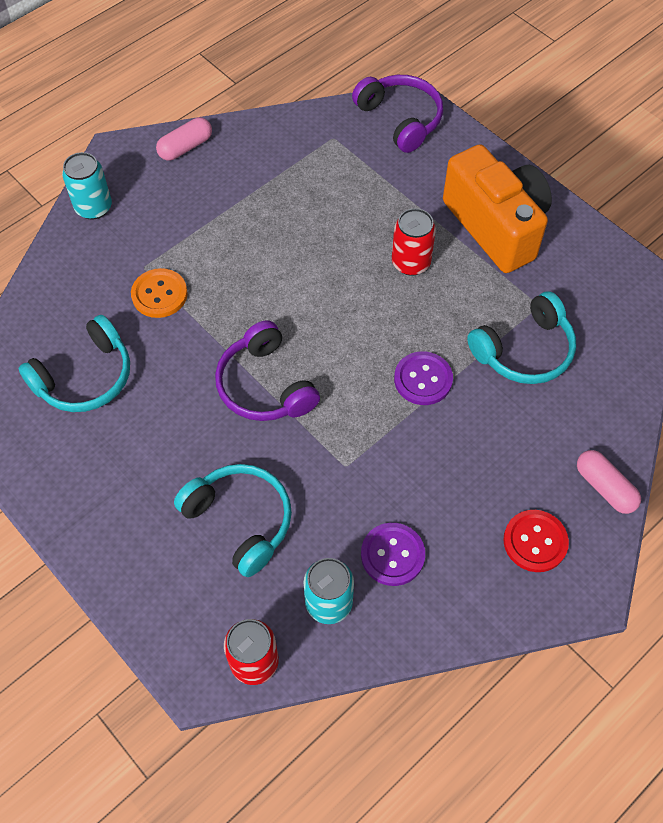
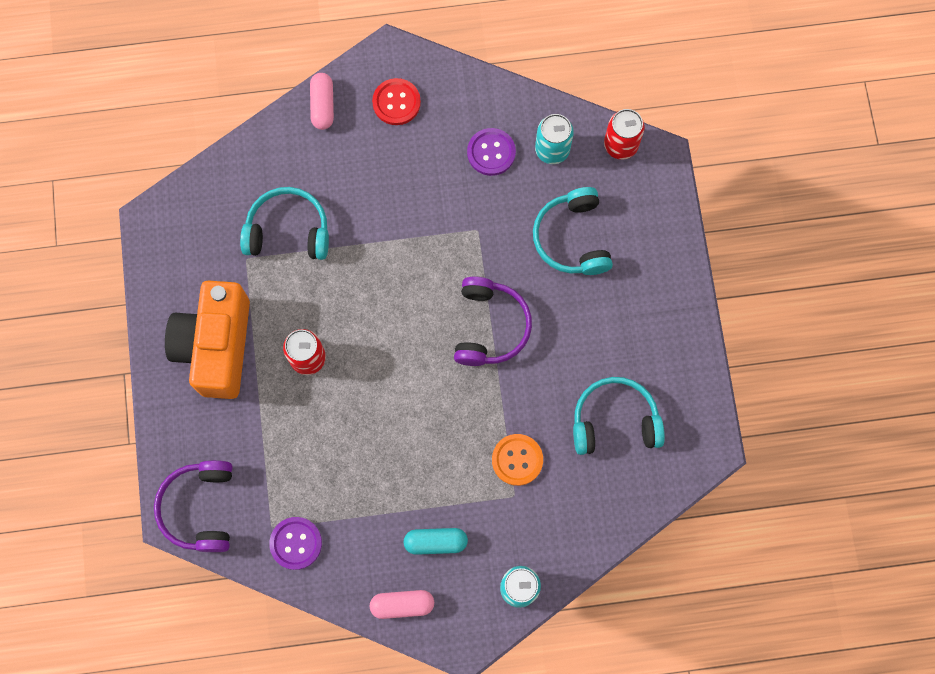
camera: 145 degrees left, 15 degrees up
(189, 199) = (435, 542): none -> turquoise capsule
(423, 379) = (376, 257): purple button -> purple button (296, 543)

